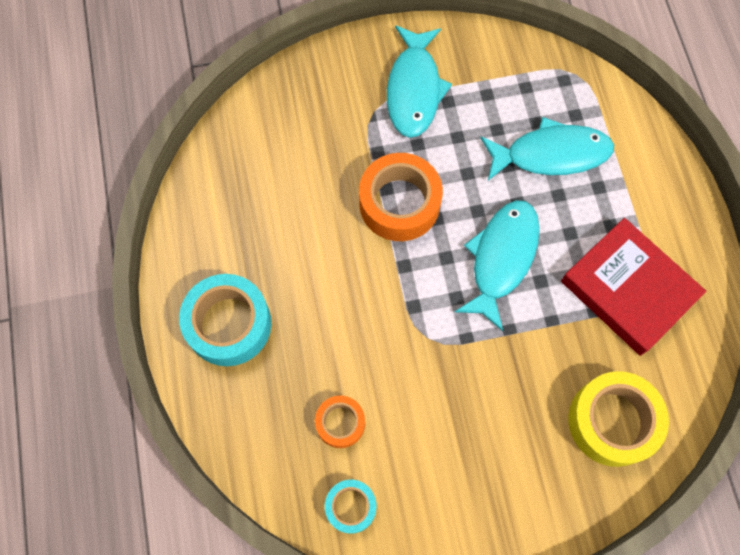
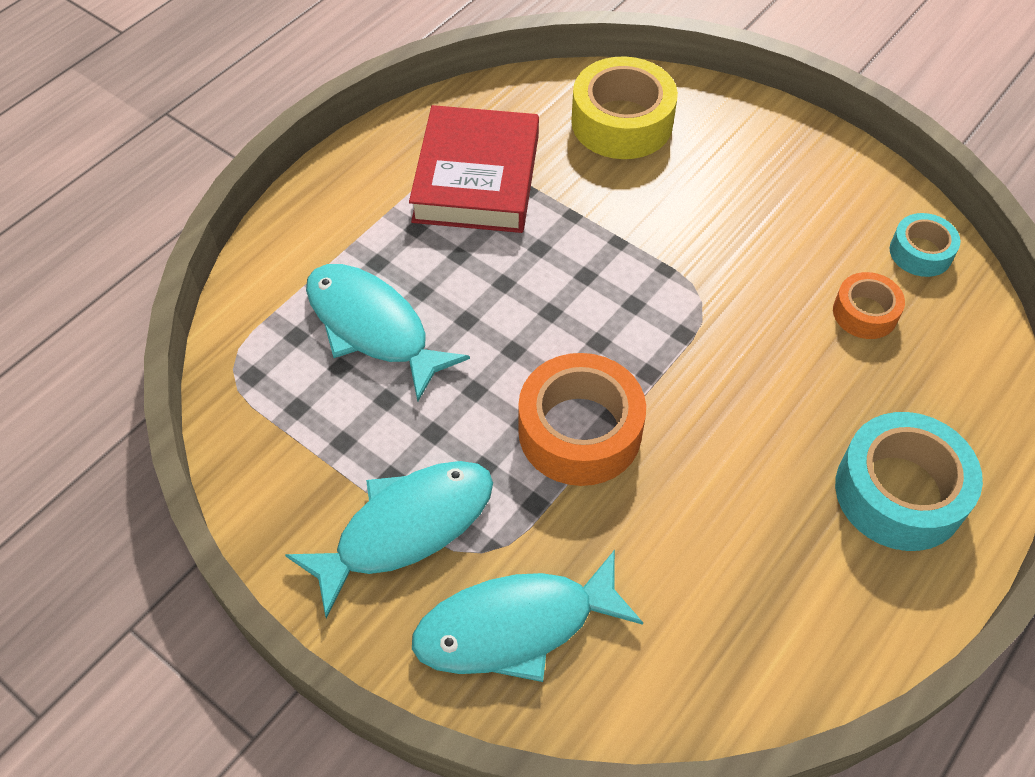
camera: 130 degrees left, 15 degrees down
(501, 258) = (548, 294): turquoise fish -> turquoise fish (515, 626)

